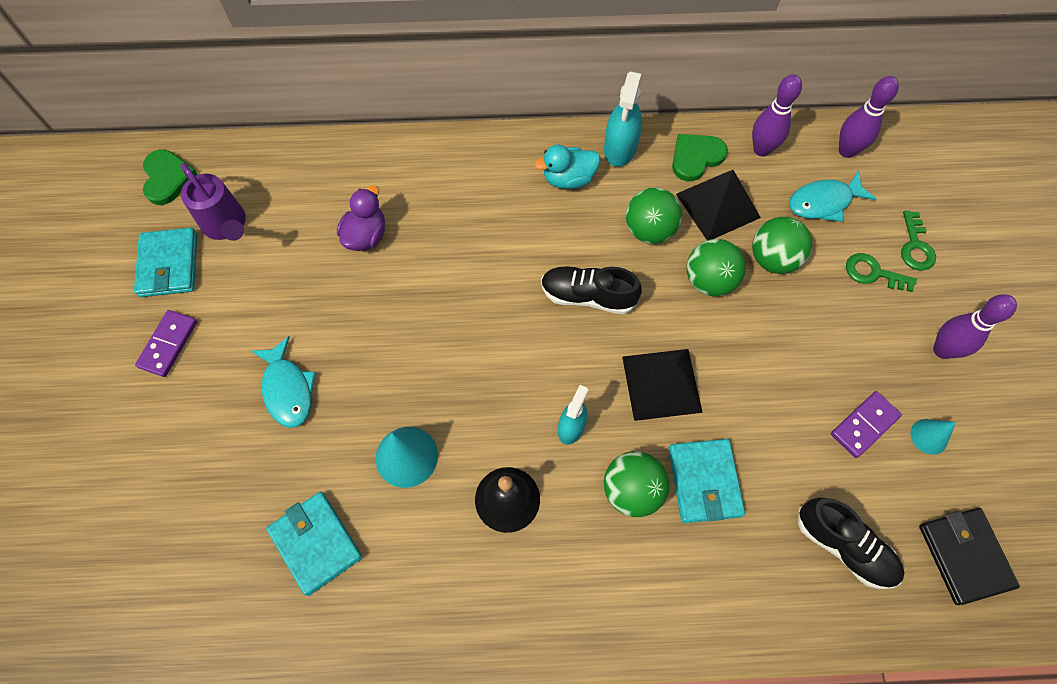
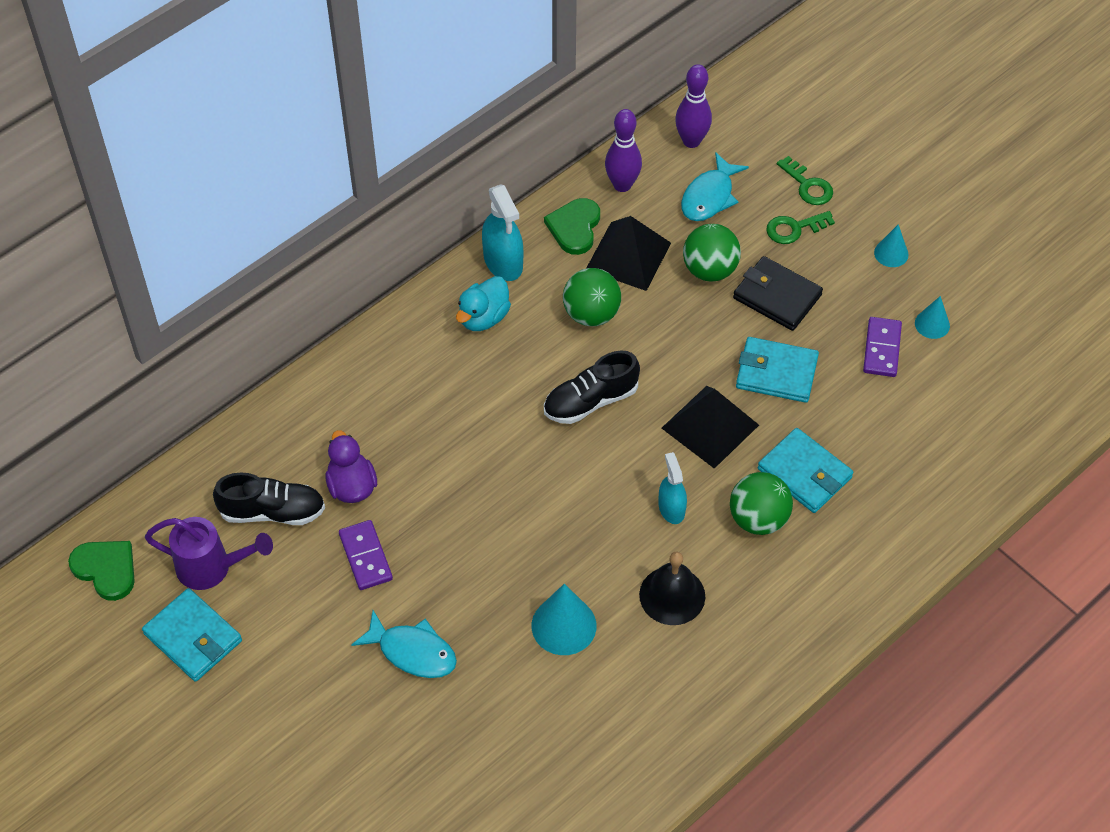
camera: 40 degrees left, 10 degrees down
(168, 344) = (267, 697): purple domino -> purple domino (366, 557)
(316, 543) = (555, 739): turquoise wallet -> turquoise wallet (776, 372)
(709, 281) = (675, 321): green ball -> none
(844, 546) = (937, 444): black shoe -> black shoe (272, 511)
(942, 350) = (891, 253): purple bowling pin -> turquoise cone
(964, 556) = (1020, 390): black wallet -> black wallet (777, 296)

